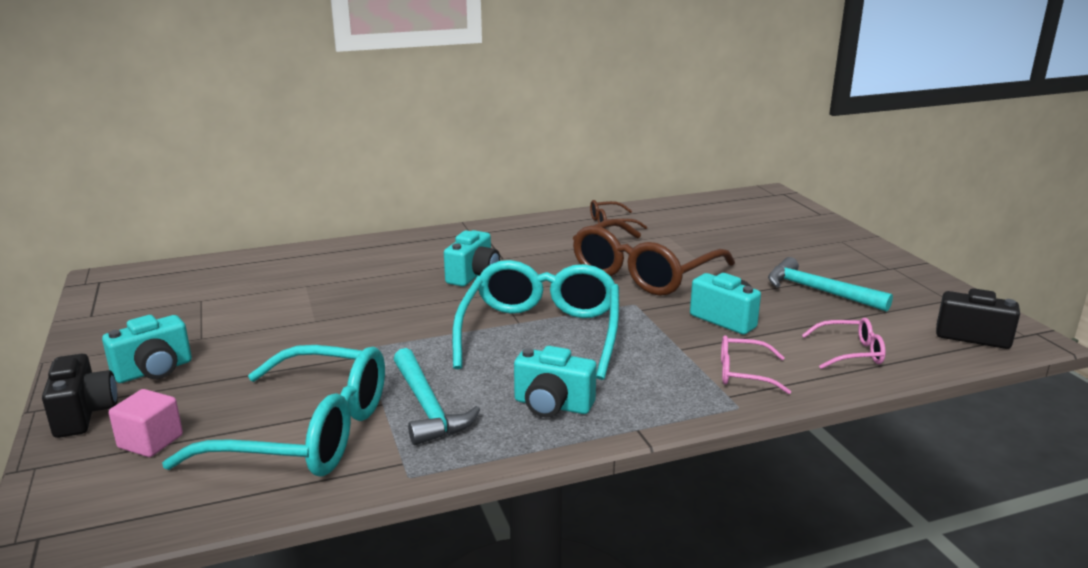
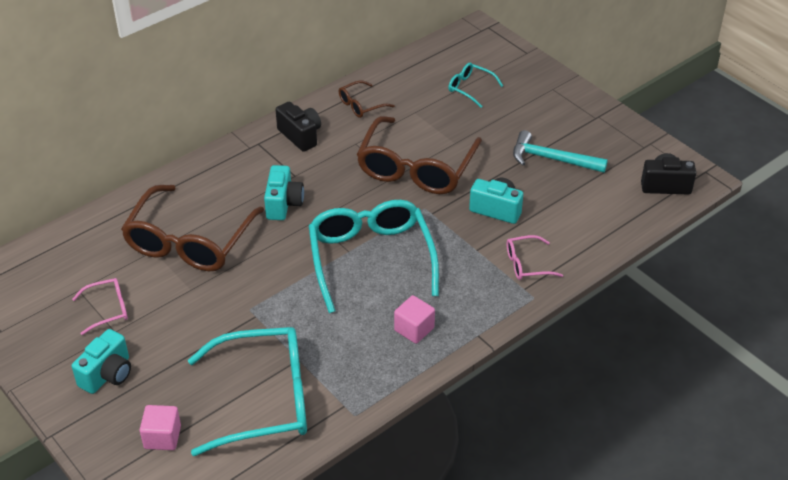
camera: 20 degrees left, 20 degrees up
(84, 414) = (92, 428): black camera -> black camera (300, 136)
(349, 285) = (189, 241): none -> brown glasses
(427, 407) = (331, 354): turquoise hammer -> none
(552, 405) = (414, 329): turquoise camera -> pink cube
(741, 228) = (470, 88): none -> turquoise glasses
(850, 353) = (590, 224): pink glasses -> pink glasses (108, 309)

